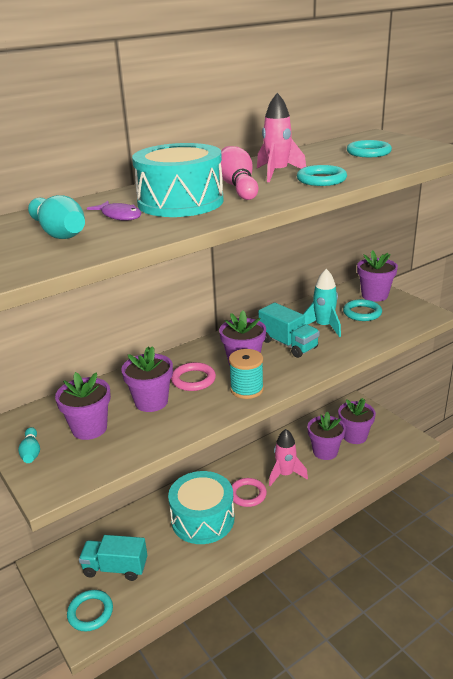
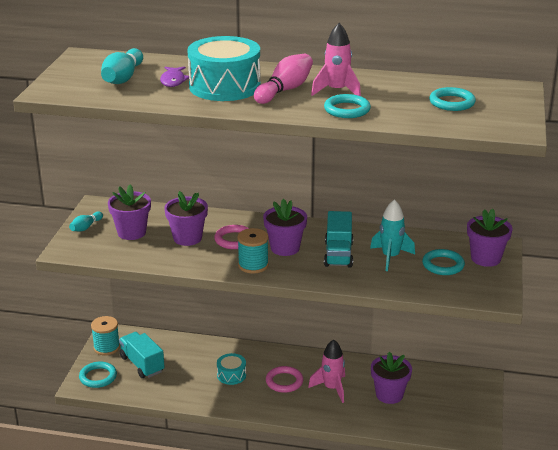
camera: 45 degrees right, 0 degrees up
(59, 578) = (106, 347): none -> turquoise spool
(202, 519) = (231, 375): turquoise drum -> turquoise drum, size x0.48
(355, 436) = (434, 401): purple flower pot -> none

